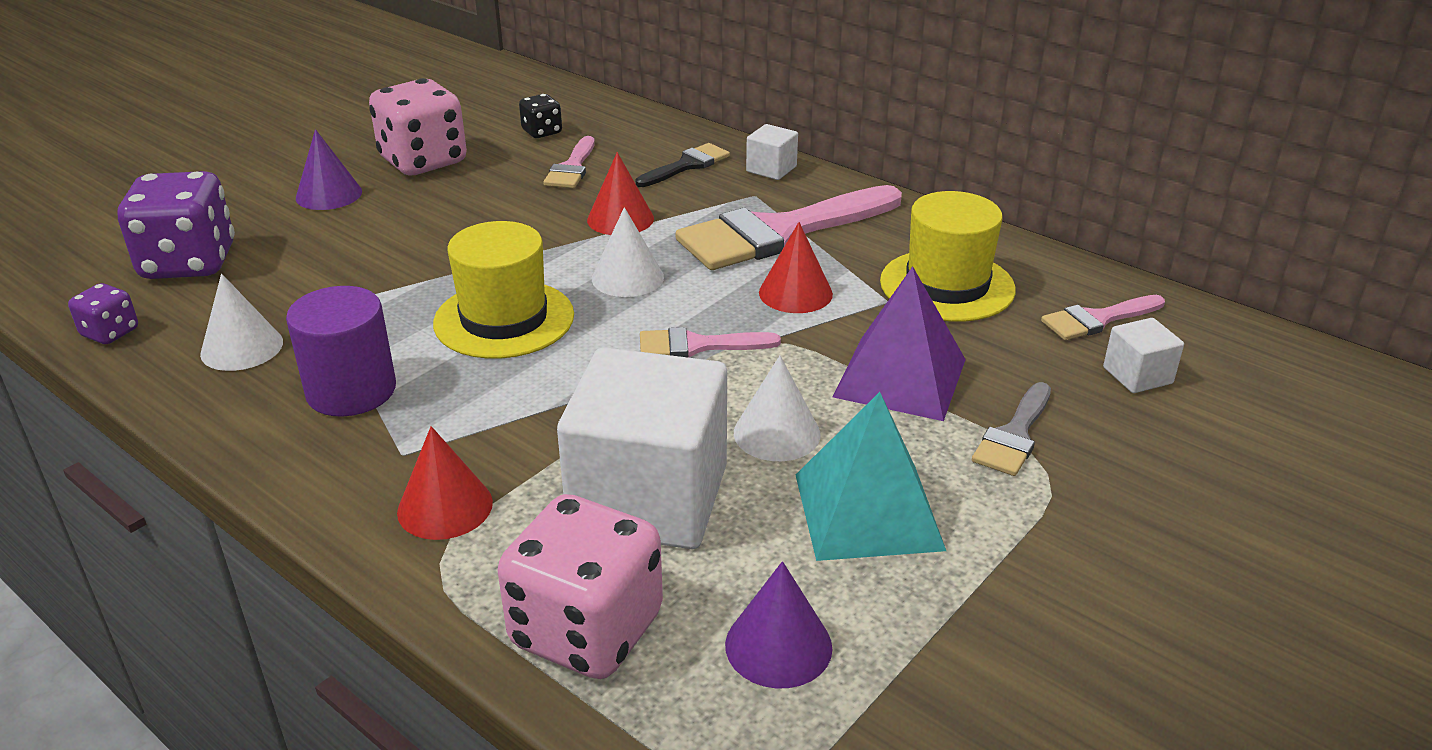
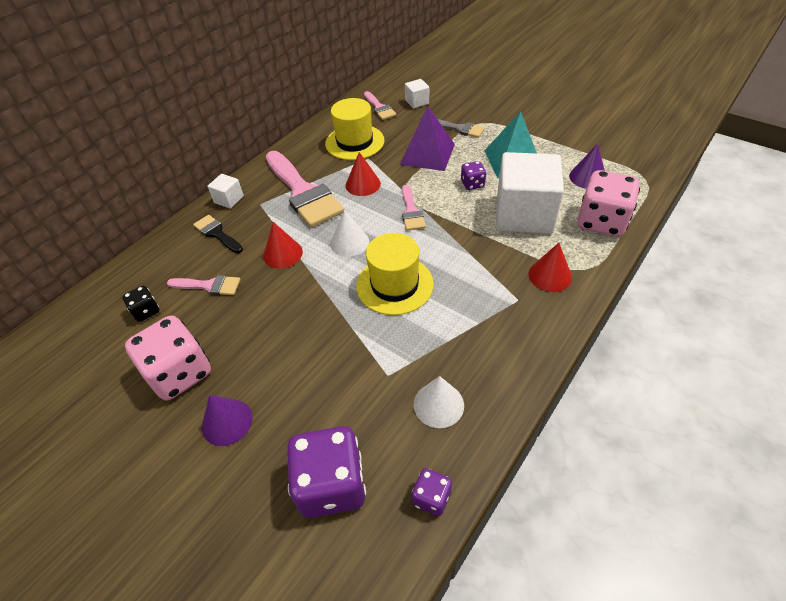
camera: 90 degrees left, 15 degrees up
(351, 391) = (472, 334): purple cylinder -> none
(777, 433) = (472, 184): white cone -> purple dice

